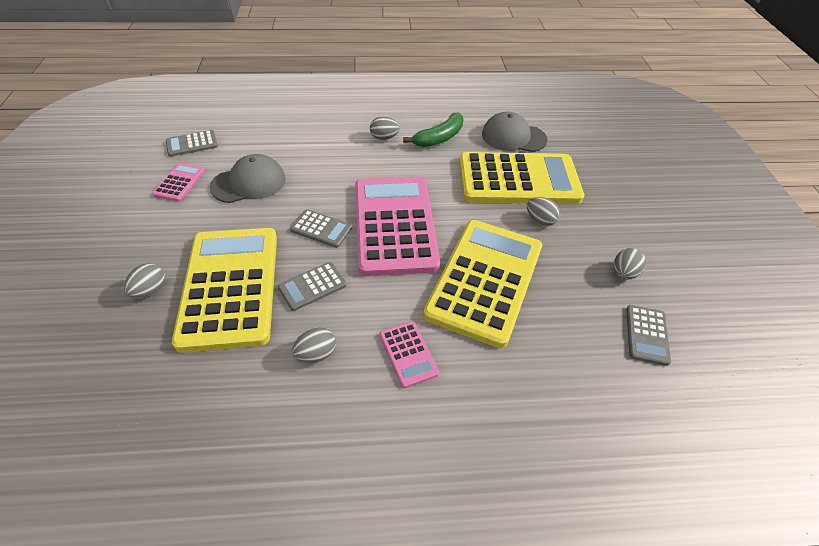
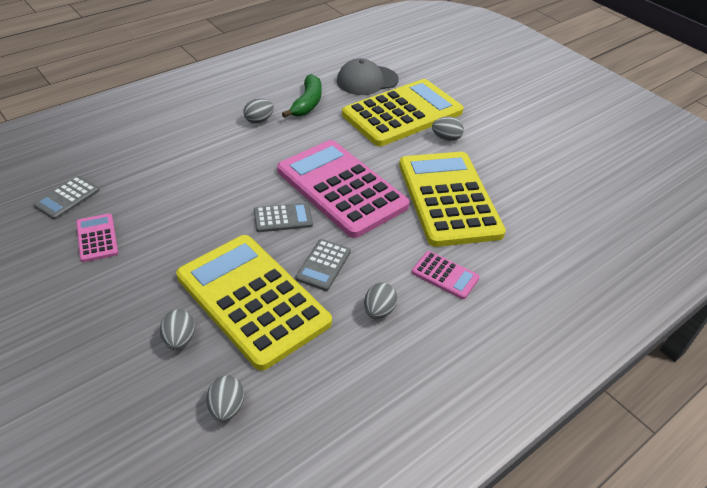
camera: 35 degrees left, 5 degrees down
(249, 183) = (171, 209): grey cap -> none
(623, 273) = (532, 152): grey egg -> grey egg (226, 408)
(647, 335) = (579, 186): grey calculator -> none

